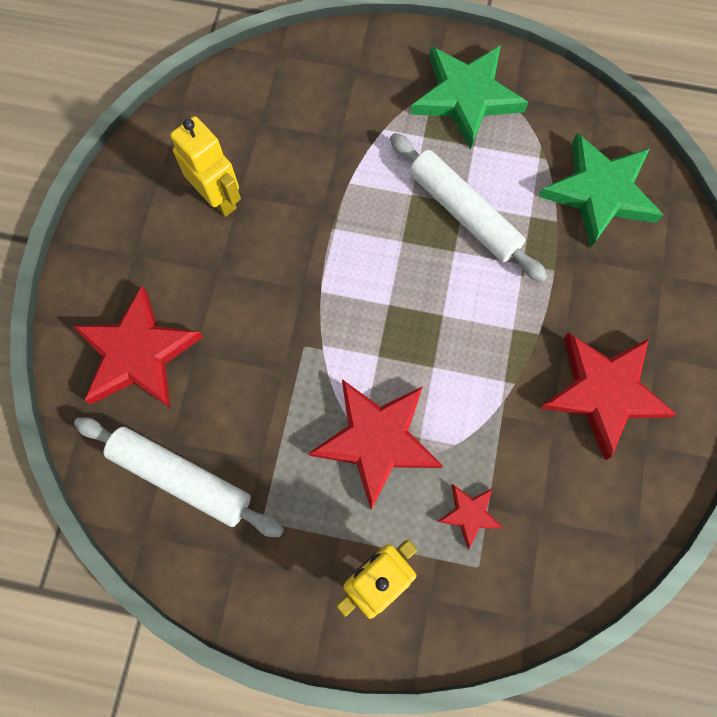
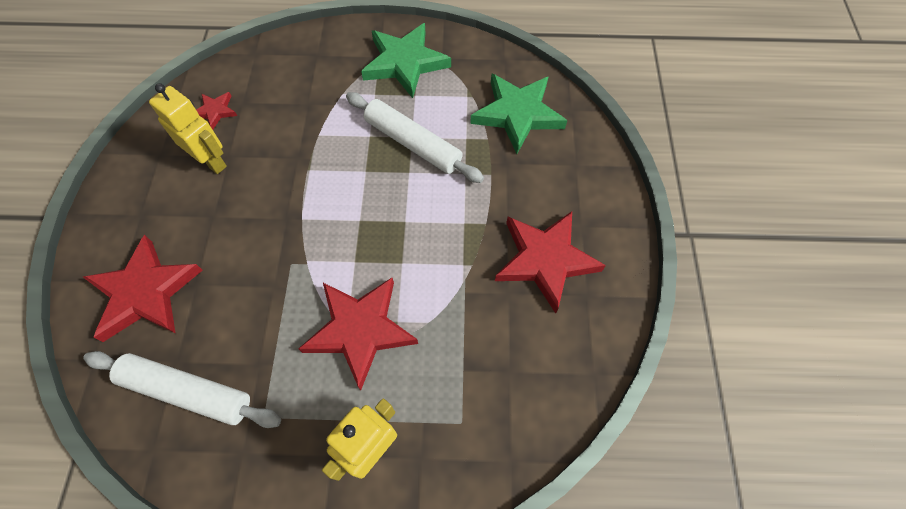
camera: 10 degrees left, 10 degrees down
(469, 514) = (447, 378): red star -> red star (215, 111)

